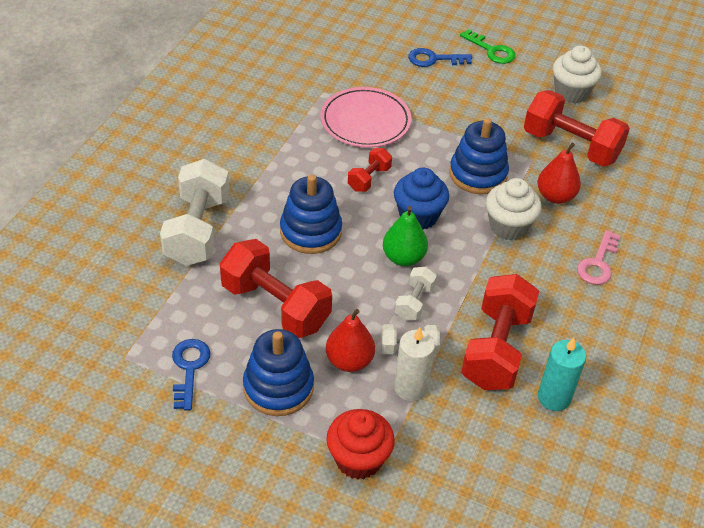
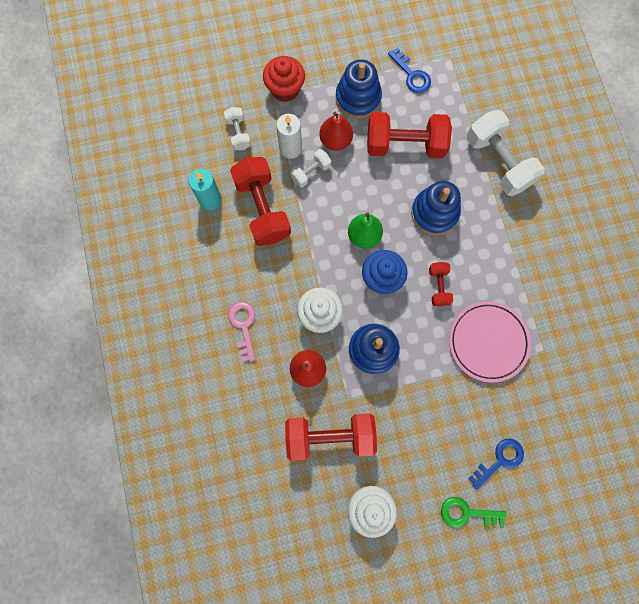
camera: 145 degrees right, 30 degrees up
(414, 302) = (332, 207): white dumbbell -> white dumbbell (238, 133)

